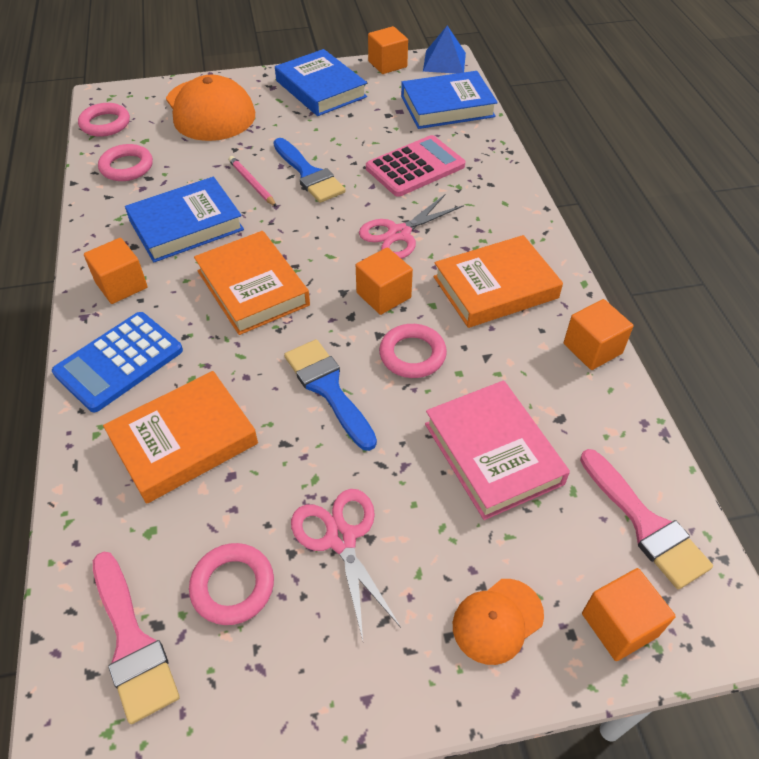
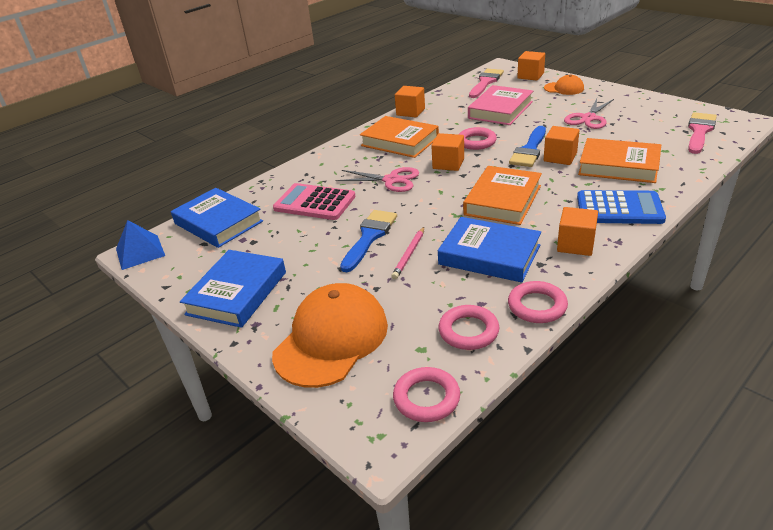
camera: 120 degrees left, 15 degrees down
(233, 586) = (645, 126): pink ring -> pink ring (537, 306)
(387, 64) = (163, 278): orange cube -> orange cube (560, 157)

